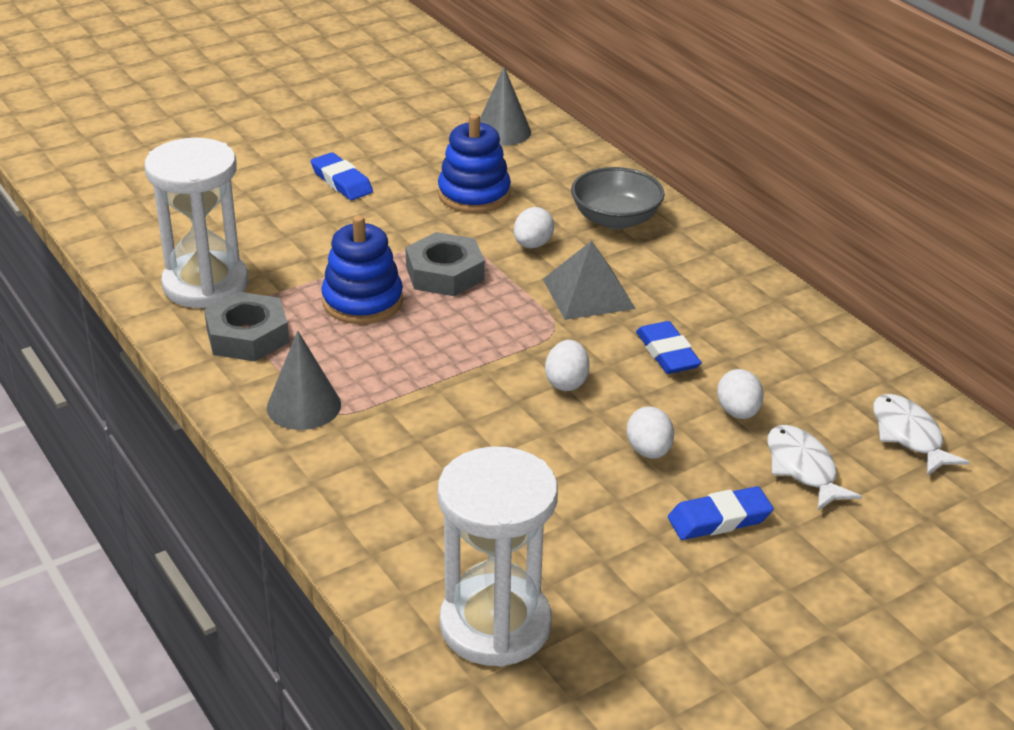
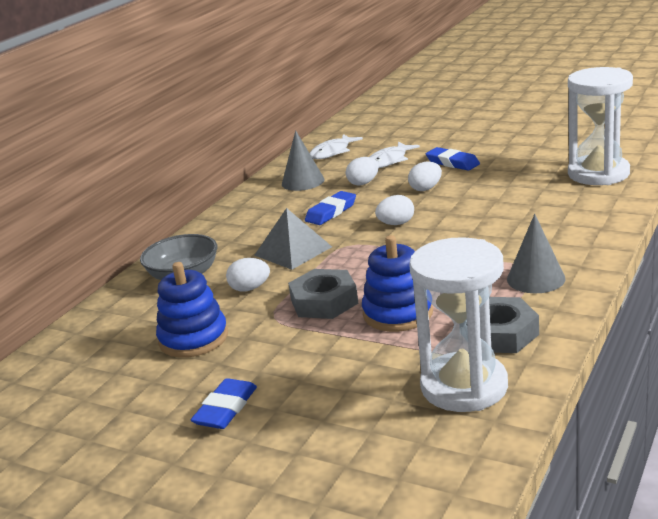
camera: 115 degrees left, 10 degrees down
(502, 131) = (62, 373): grey cone -> grey cone (303, 181)

